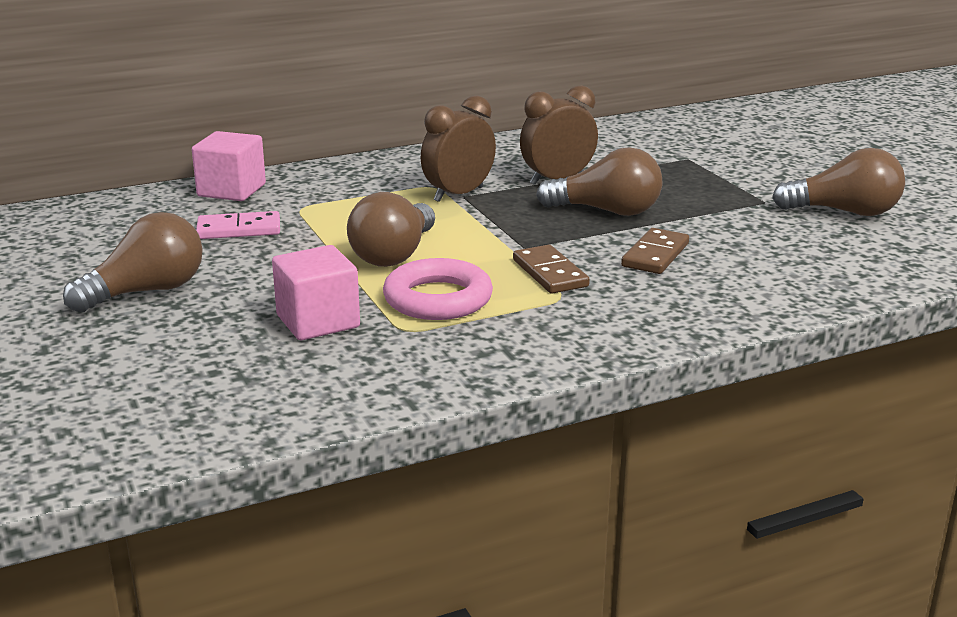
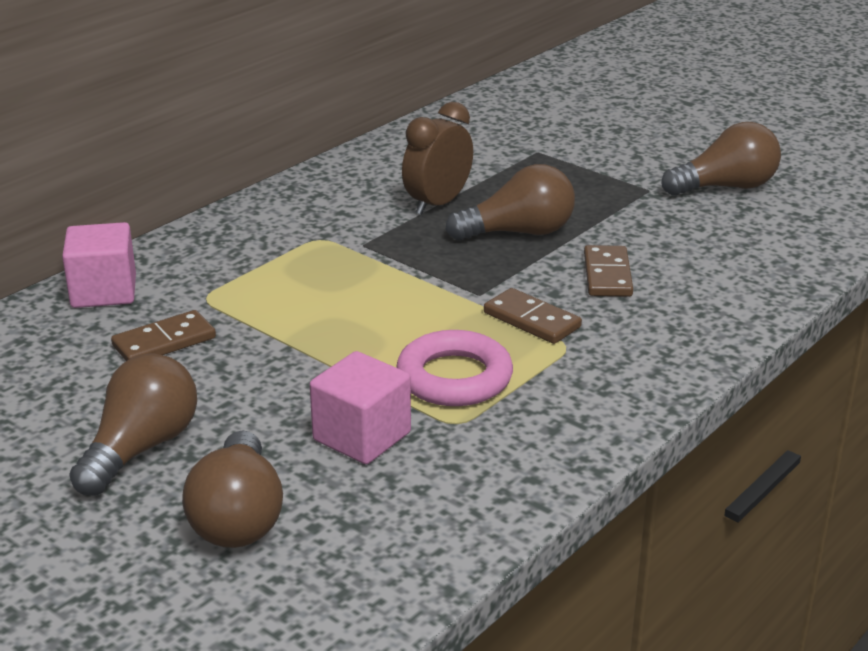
camera: 25 degrees left, 5 degrees up
(239, 230) = (164, 342): pink domino -> brown domino
(394, 255) = (361, 335): brown light bulb -> brown light bulb (238, 517)
(458, 194) = (356, 243): brown clock -> none

